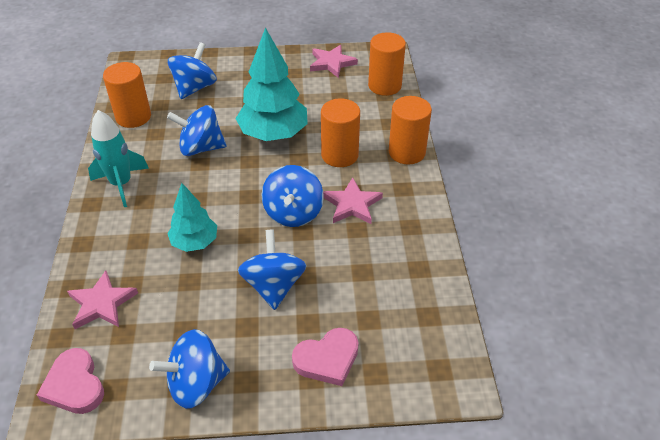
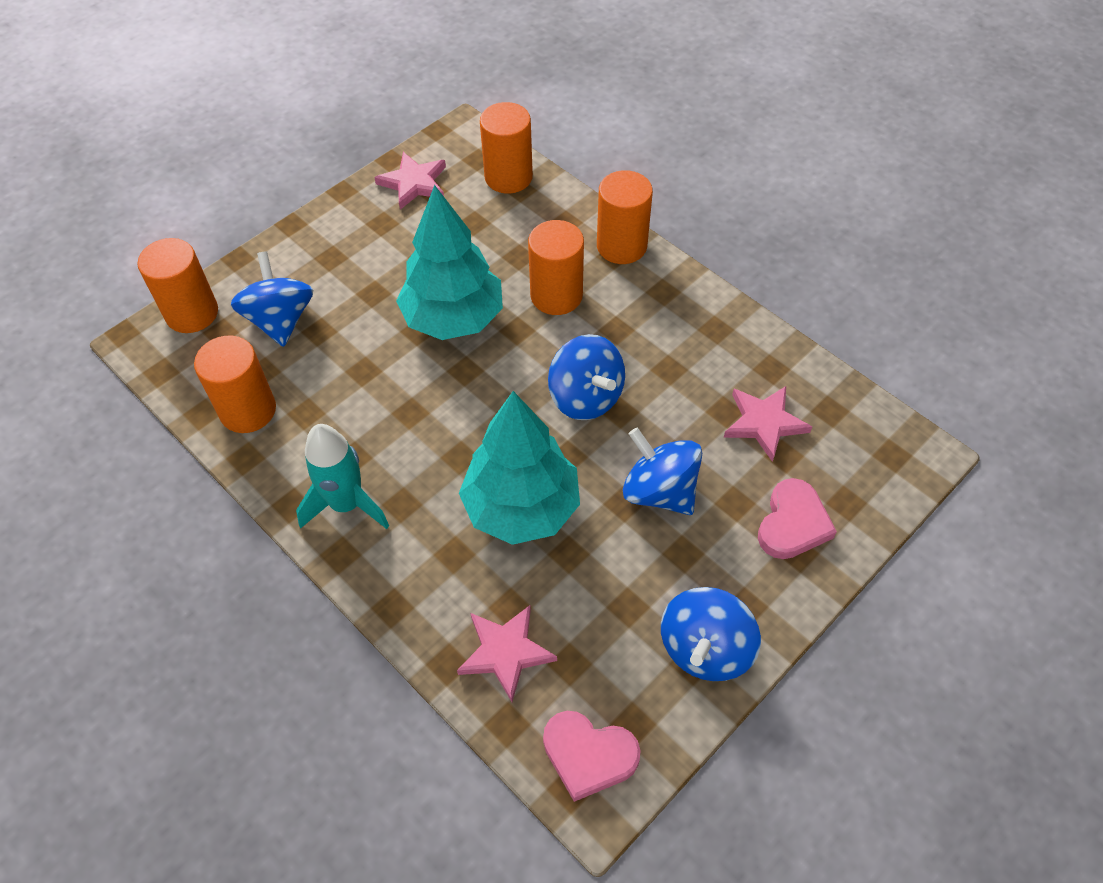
camera: 40 degrees left, 10 degrees up
(162, 63) = (192, 313): none -> orange cylinder
(195, 242) = (521, 507): turquoise tree -> turquoise tree, size x1.68
(201, 148) = (387, 393): blue spinning top -> none
(352, 204) = (634, 344): pink star -> pink star (764, 423)

